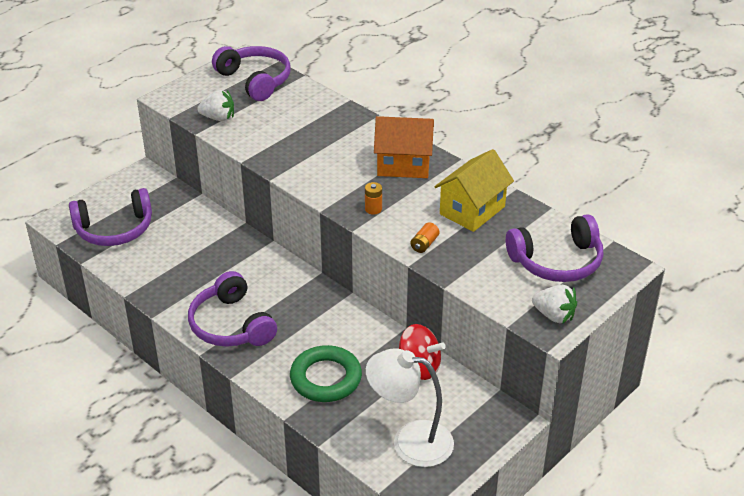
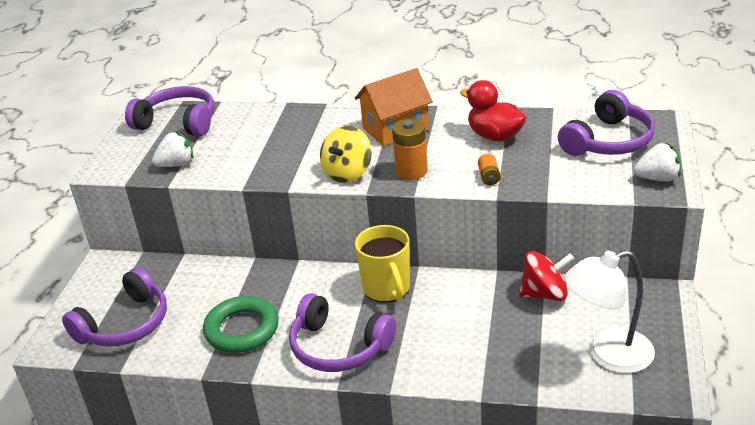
camera: 30 degrees left, 5 degrees down
(309, 298) = (387, 289): none -> yellow mug
(326, 187) = (348, 173): none -> yellow spinning top
(326, 378) = (477, 345): green ring -> green ring (242, 329)
(373, 209) = (411, 171): orange battery -> orange battery, size x1.75
(472, 210) = (495, 136): yellow house -> red duck

